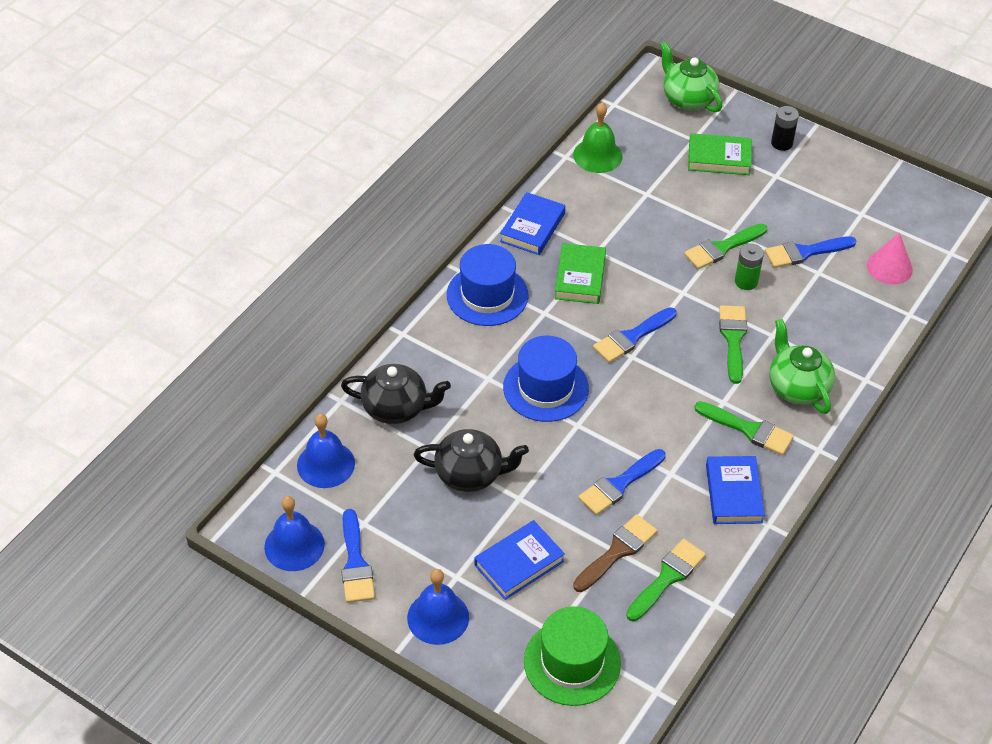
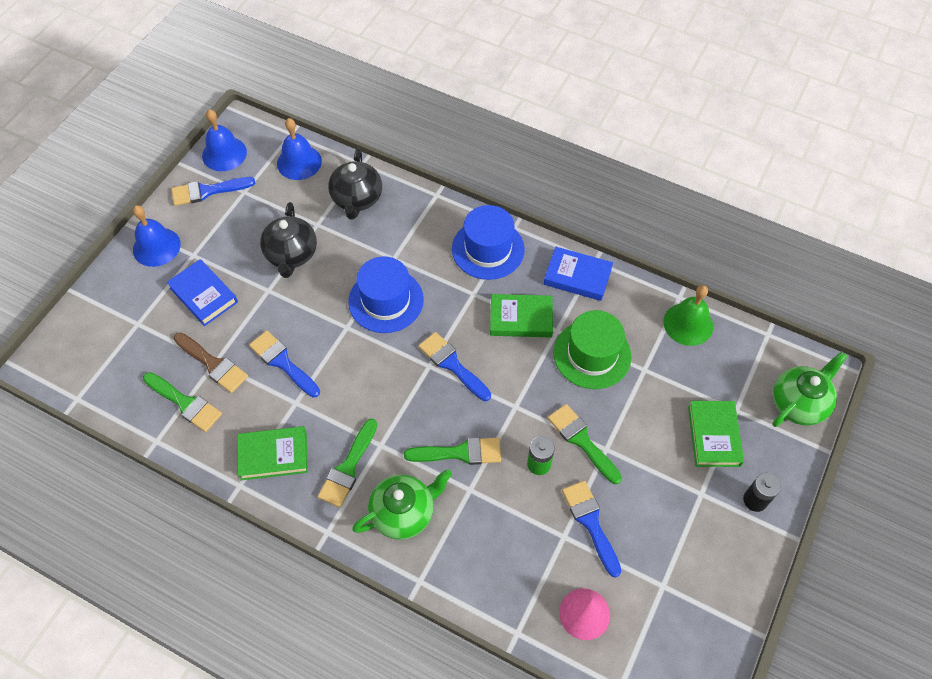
camera: 85 degrees right, 10 degrees up
(572, 662) = (109, 338): green hat -> green hat (592, 354)
(734, 493) = (273, 455): blue book -> green book

